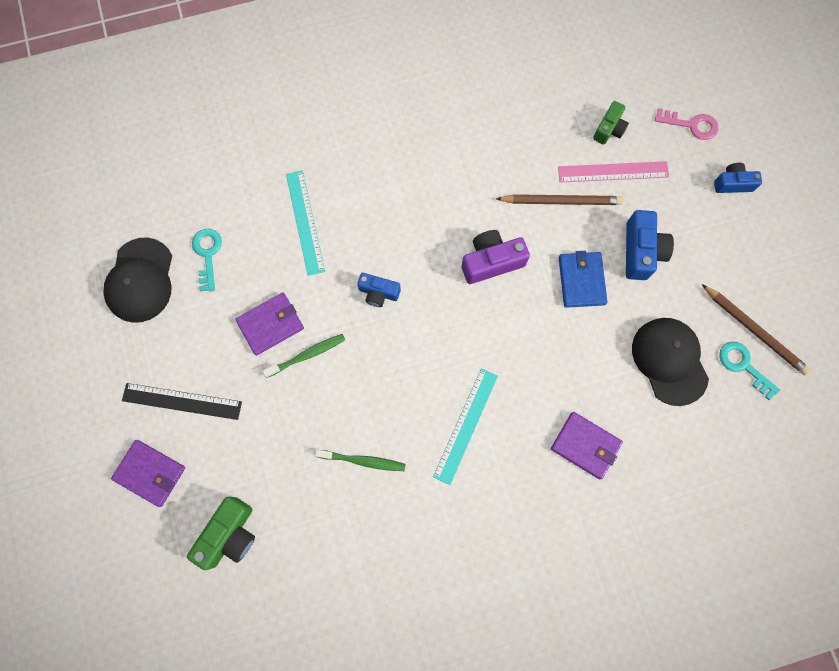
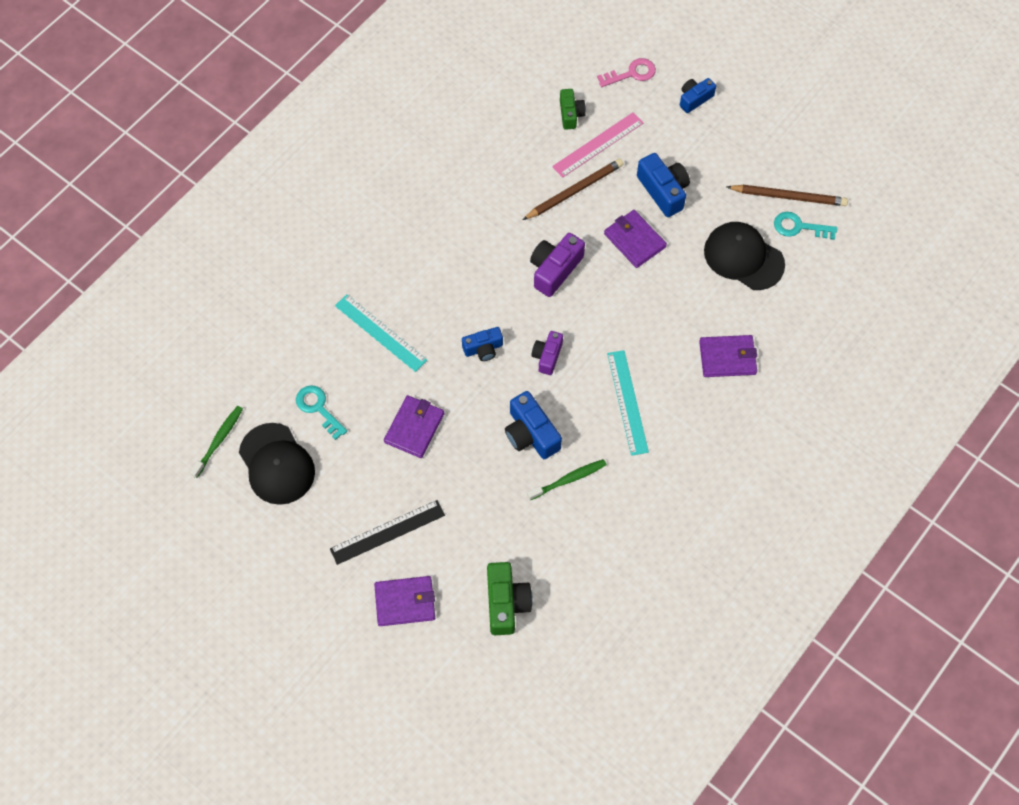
camera: 35 degrees left, 10 degrees down
(307, 355) = (462, 431): green toothbrush -> green toothbrush (219, 440)
(362, 397) = (531, 434): none -> blue camera
(427, 336) = (547, 356): none -> purple camera
(581, 280) = (634, 240): blue wallet -> purple wallet

